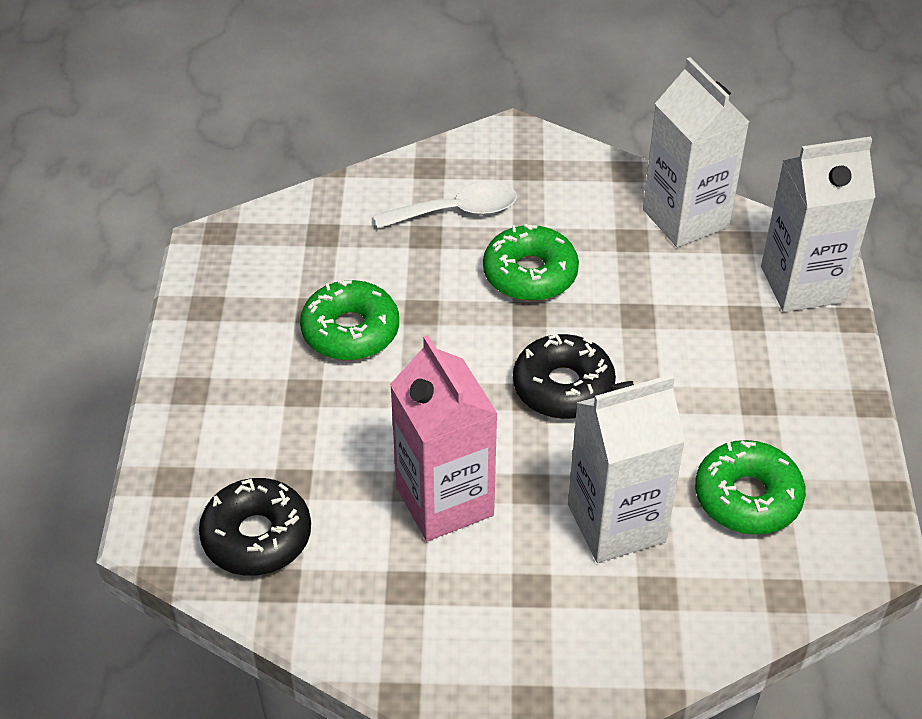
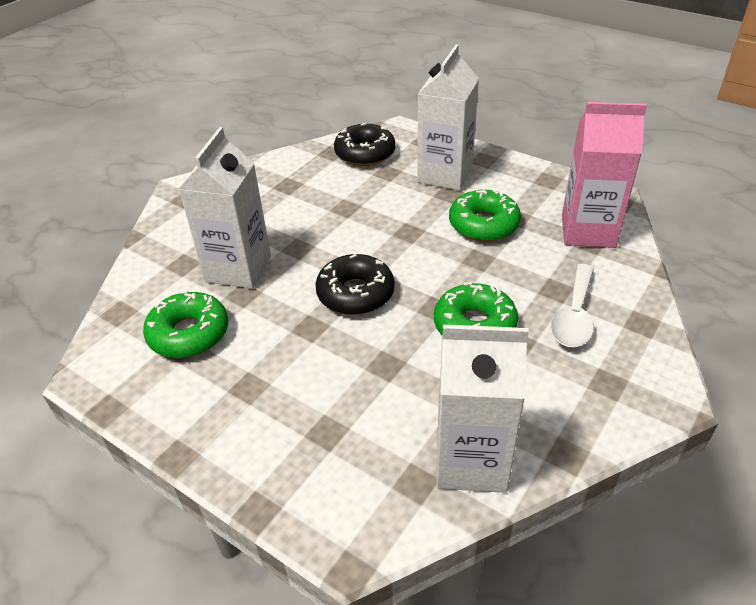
camera: 125 degrees right, 5 degrees down
(444, 501) = (322, 214): pink carton -> pink carton (588, 231)
(802, 284) = (325, 498): white carton -> white carton (445, 175)

